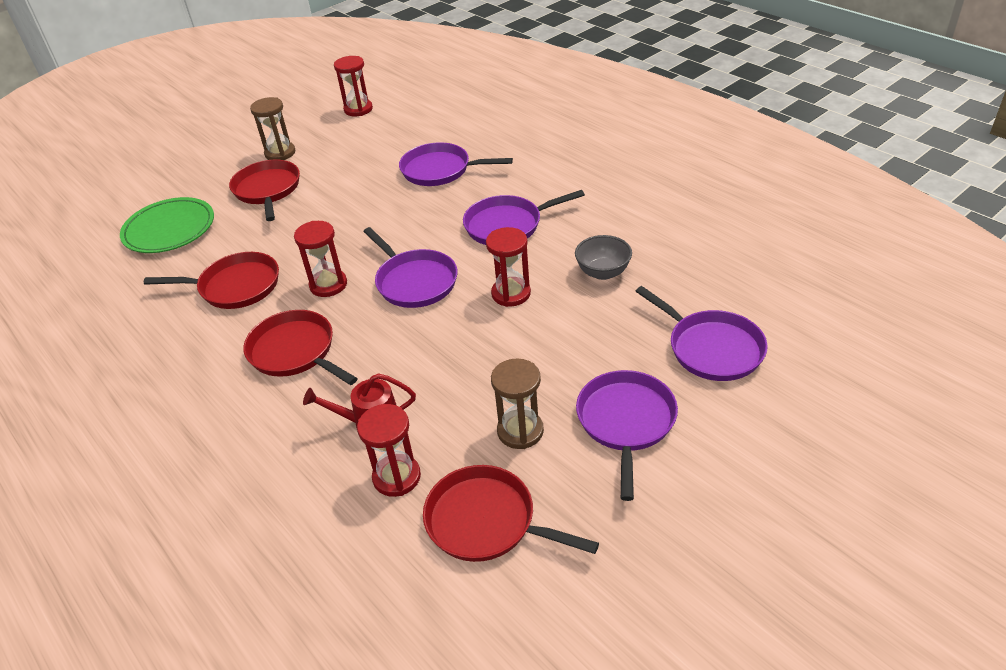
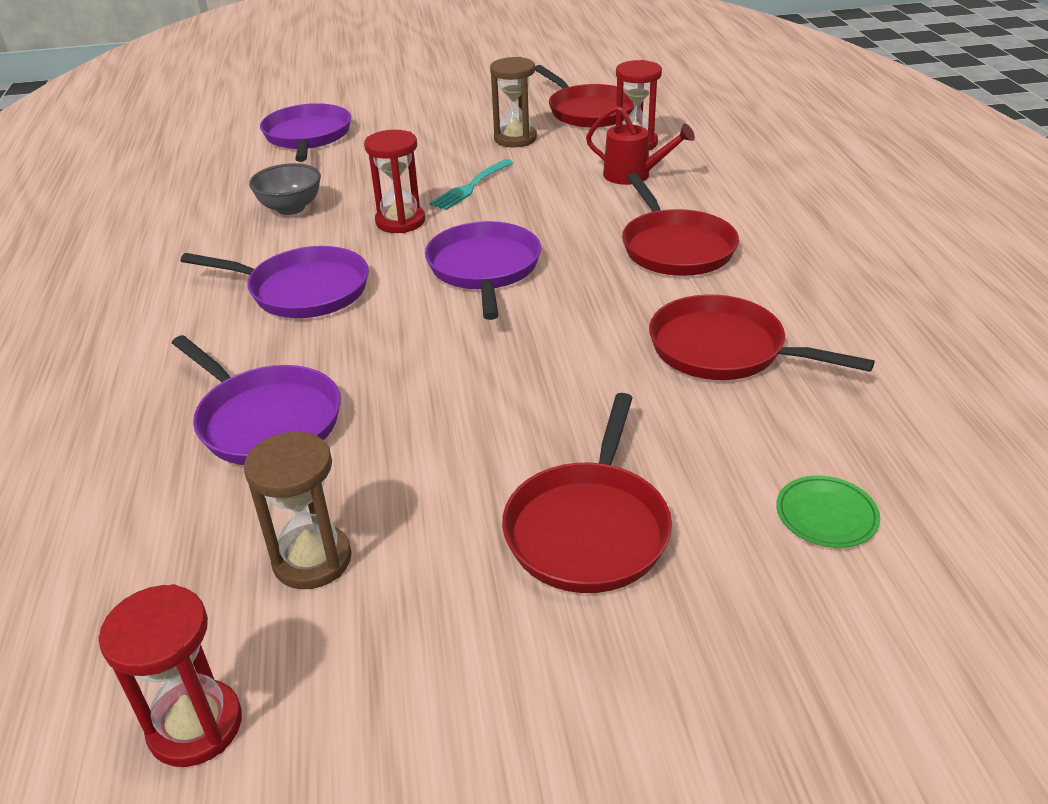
camera: 150 degrees left, 5 degrees down
(169, 229) = (826, 515): green plate -> green plate, size x0.49
(280, 153) = (500, 644): brown hourglass -> brown hourglass (312, 560)
(328, 285) = (591, 303): red hourglass -> none
(497, 350) = (471, 186): none -> turquoise fork
(626, 422) = (434, 123): purple pan -> none

